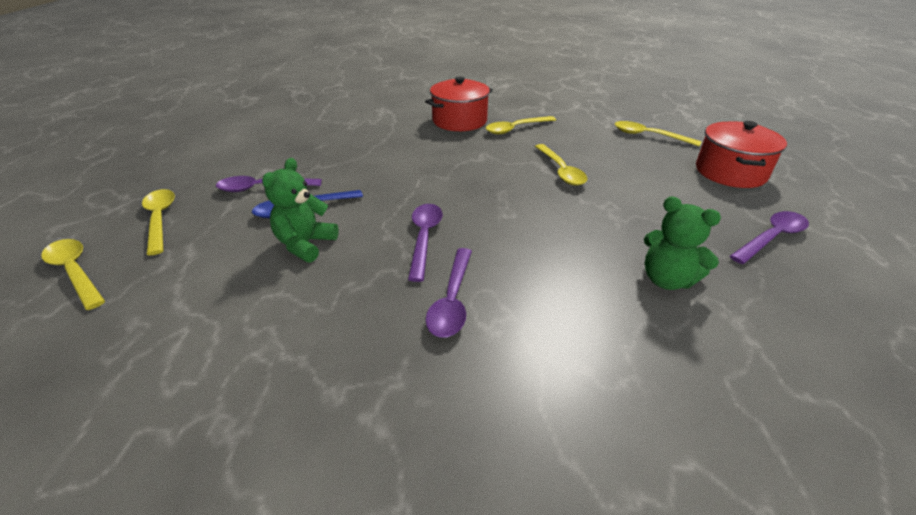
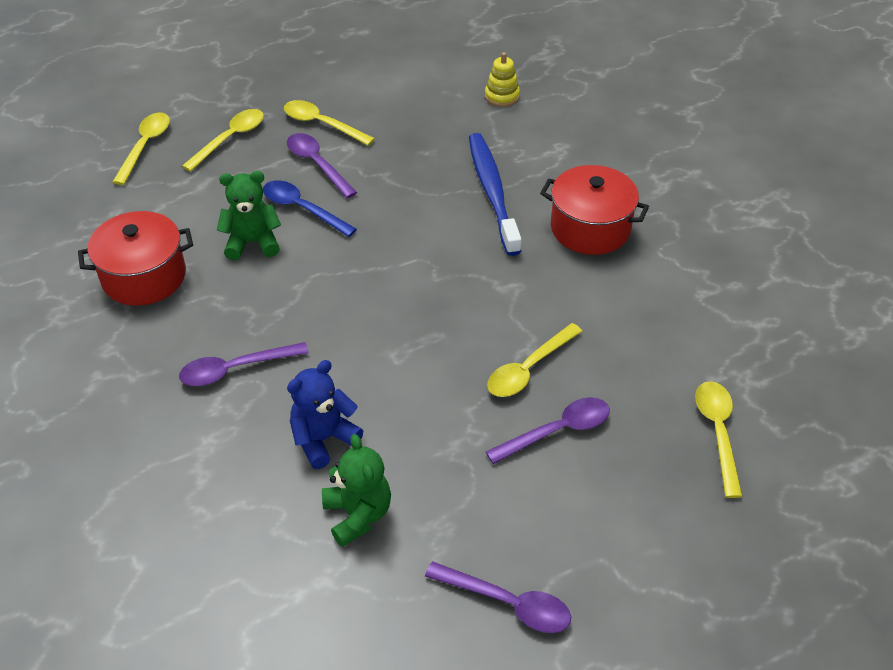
camera: 60 degrees right, 10 degrees up
(310, 111) = (502, 96): none -> yellow stacking toy
(391, 137) = (492, 192): none -> blue toothbrush
(424, 237) = (312, 312): purple spoon -> purple spoon (558, 431)
(515, 129) = (613, 288): yellow spoon -> yellow spoon (321, 124)
(573, 273) = (323, 439): none -> blue teddy bear
(667, 280) = (358, 515): green teddy bear -> green teddy bear turned 150 degrees clockwise
(730, 172) = (666, 545): red pot -> red pot (144, 276)

